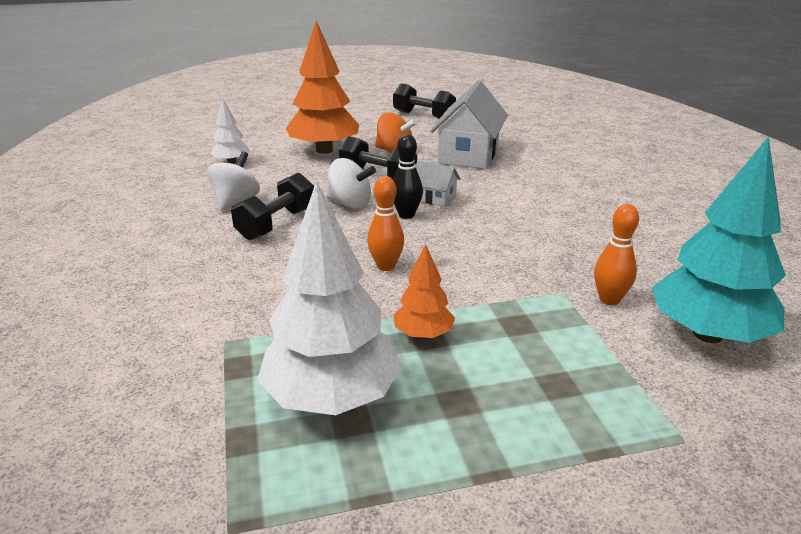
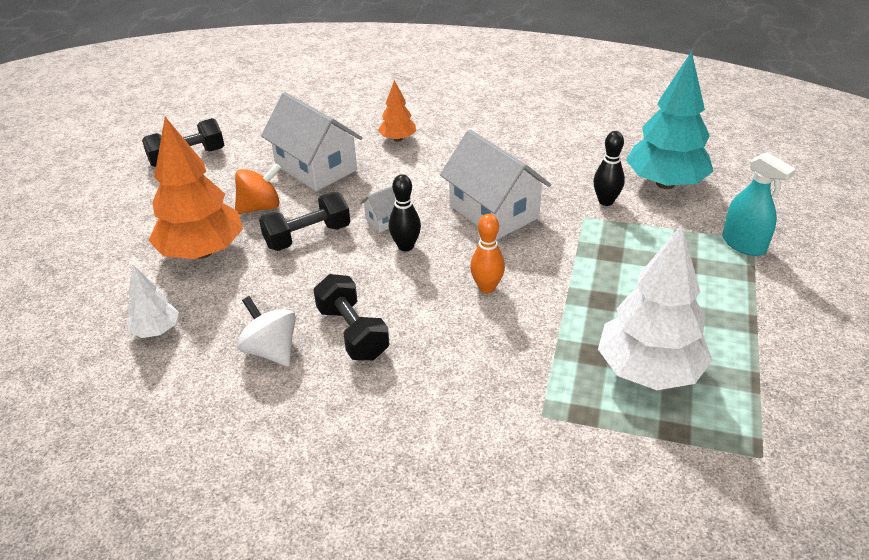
camera: 60 degrees left, 10 degrees up
(350, 204) = (352, 272): white spinning top -> none
(423, 334) = (597, 301): orange tree -> orange tree (398, 139)
(505, 241) = (494, 211): none -> white house
(609, 300) = (606, 201): orange bowling pin -> black bowling pin
(662, 432) = (743, 244): none -> turquoise spray bottle

